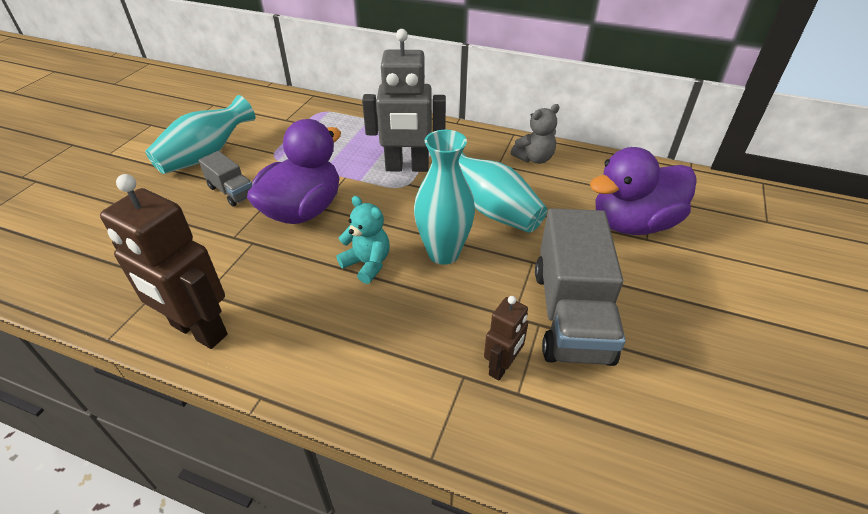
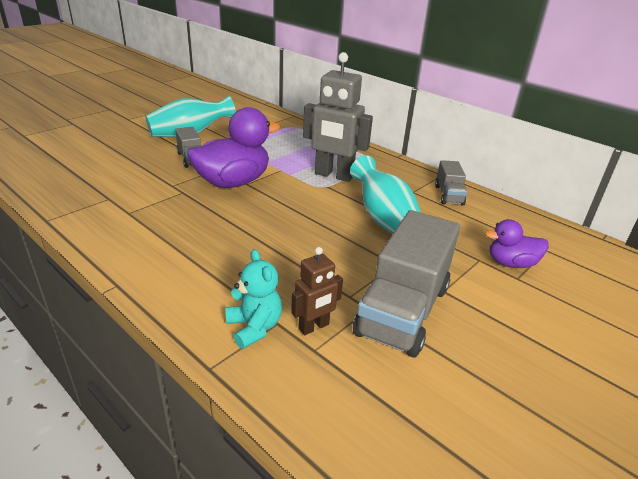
camera: 20 degrees right, 10 degrees down
(198, 330) = (106, 233): brown robot -> none
(367, 264) = (256, 227): turquoise teddy bear -> turquoise teddy bear (254, 327)
(443, 253) = (322, 237): turquoise vase -> none
(534, 158) = (448, 195): grey teddy bear -> grey truck
(633, 224) = (511, 263): purple duck -> purple duck, size x0.55

